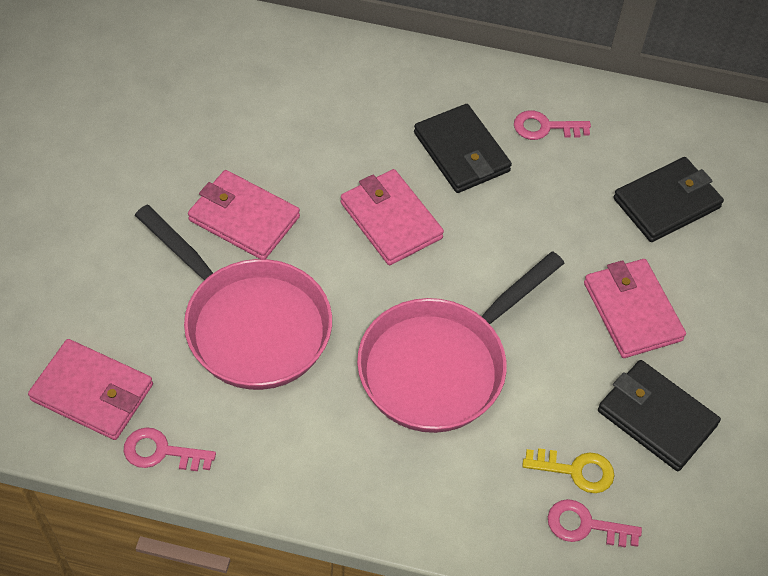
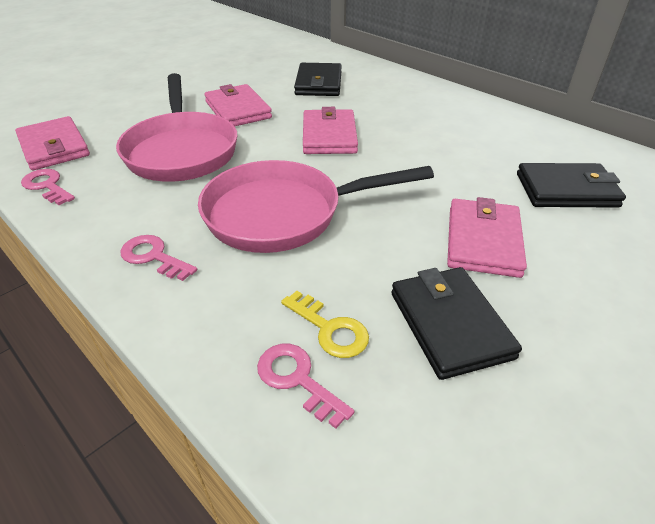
camera: 35 degrees right, 15 degrees down
(461, 152) = (411, 122): black wallet -> black wallet (318, 83)
(544, 127) = (486, 128): pink key -> pink key (153, 257)

